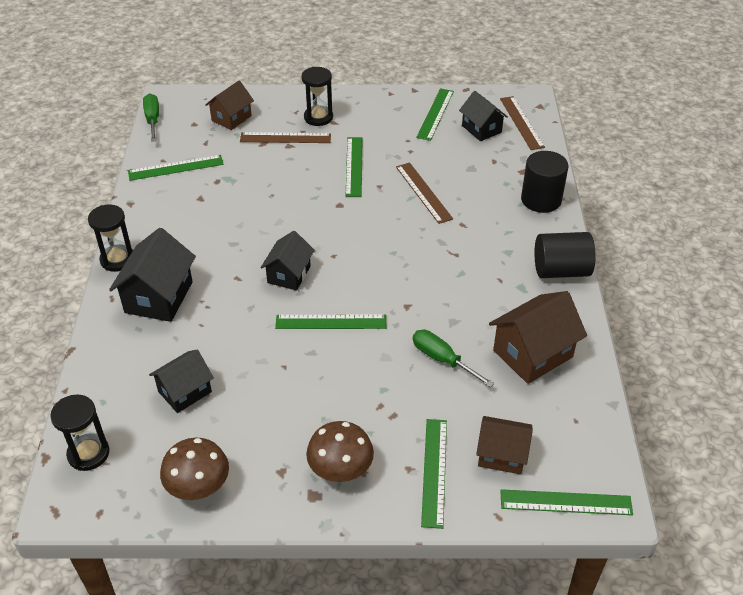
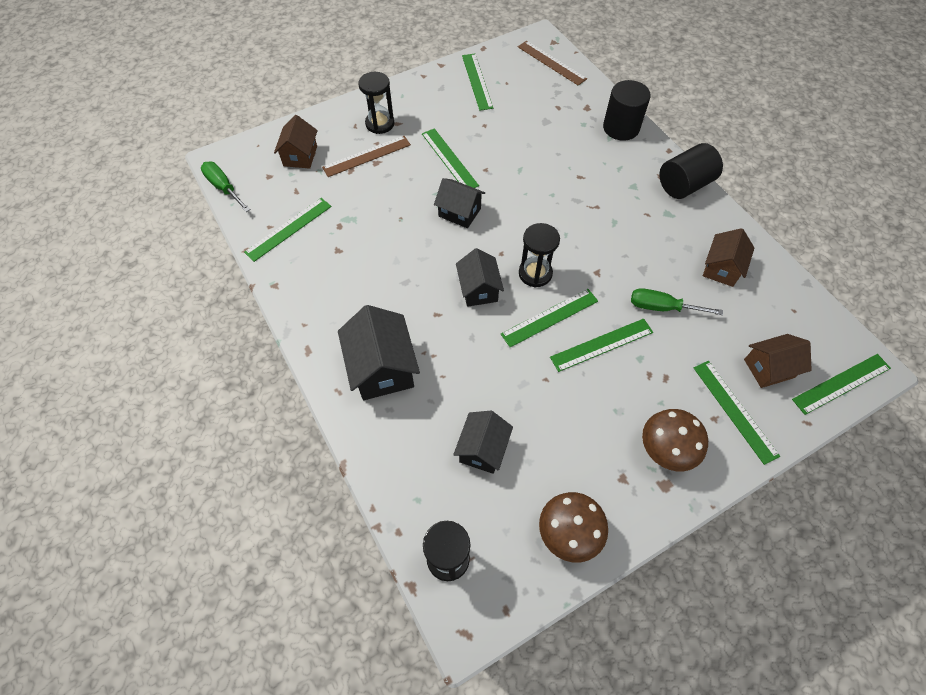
camera: 30 degrees left, 15 degrees up
(117, 260) = (311, 349): black hourglass -> black hourglass (535, 273)
(358, 363) = (601, 345): none -> green ruler
(423, 192) = (526, 160): brown ruler -> none
(481, 129) = (525, 81): black house -> black house (459, 212)
(533, 354) = (721, 268): brown house -> brown house, size x0.65

